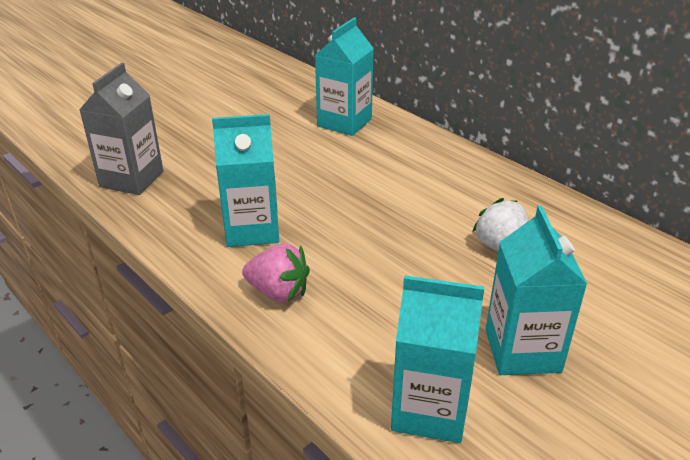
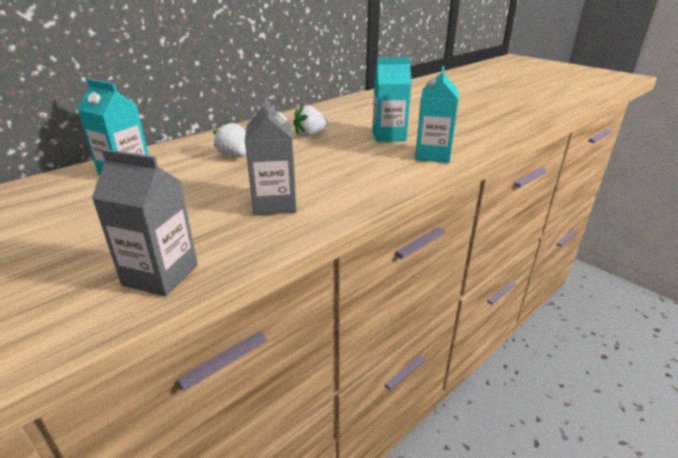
camera: 90 degrees left, 5 degrees down
(252, 229) = (275, 204): turquoise carton -> grey carton
(278, 292) = (349, 191): pink strawberry -> none
(398, 185) = (234, 156): none -> white strawberry

